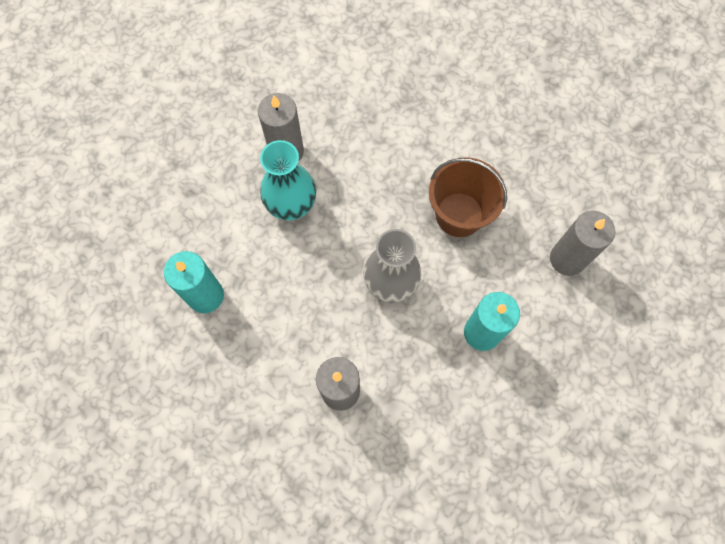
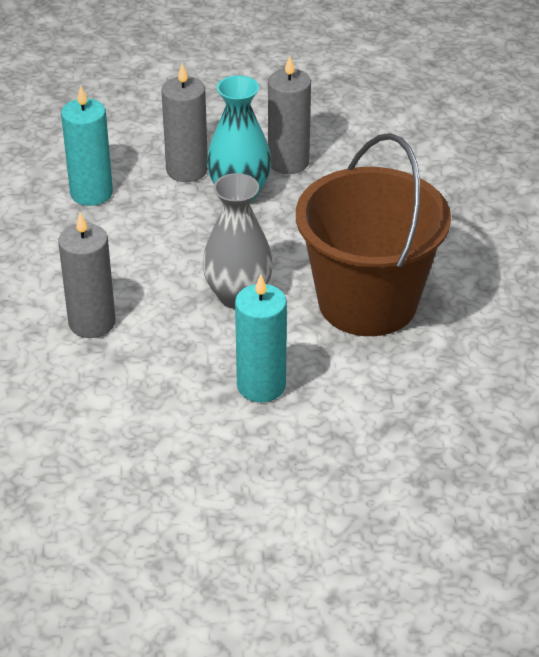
camera: 50 degrees right, 30 degrees down
(459, 214) = (367, 302): brown bucket -> brown bucket, size x1.58
(567, 259) = (418, 405): grey candle -> grey candle (187, 170)

